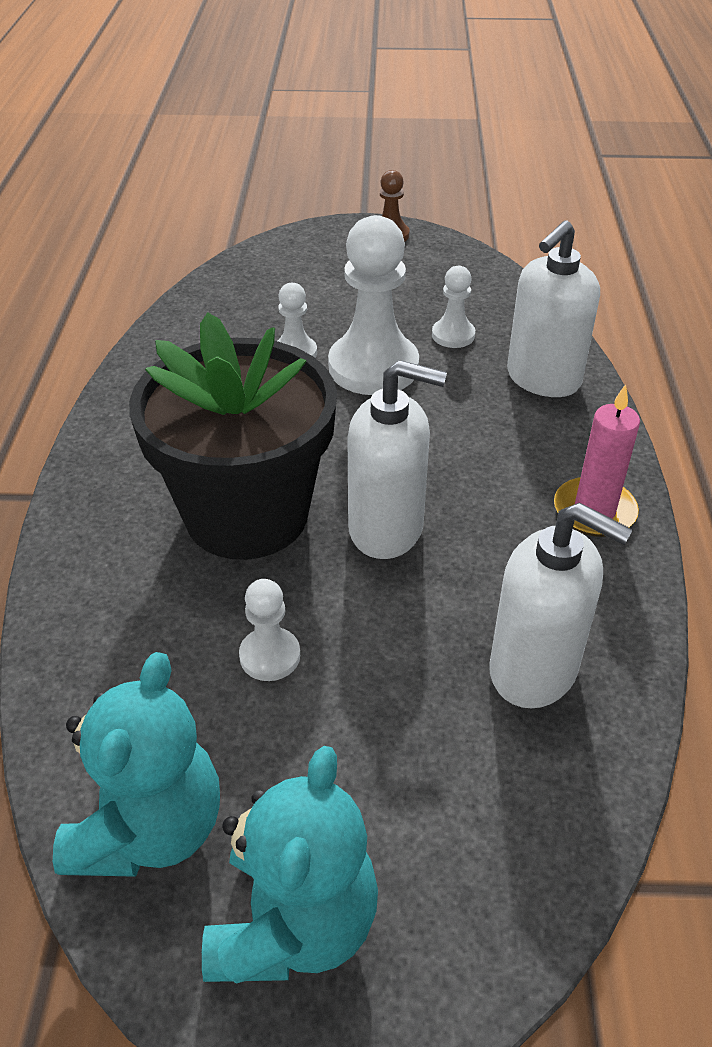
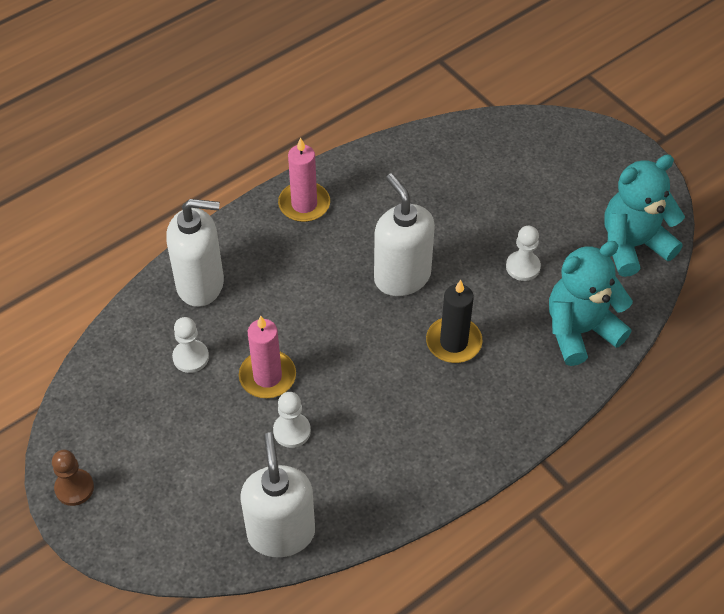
camera: 130 degrees left, 10 degrees up
(246, 514) = (453, 342): black flower pot -> black candle
(293, 923) = (613, 181): turquoise teddy bear -> turquoise teddy bear (580, 331)
(373, 367) = (267, 376): white pawn -> pink candle
(534, 670) = (431, 176): white soap dispenser -> white soap dispenser (281, 533)

